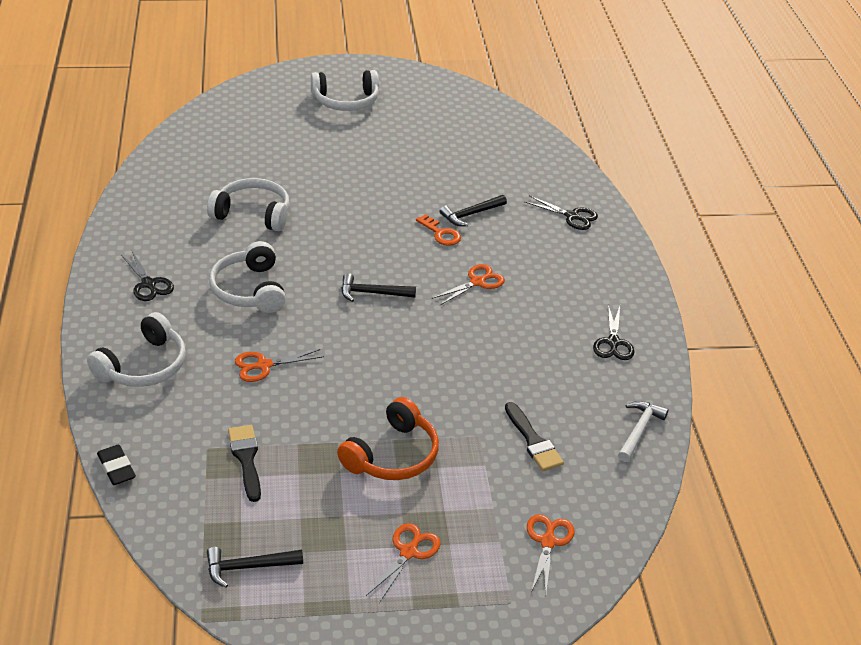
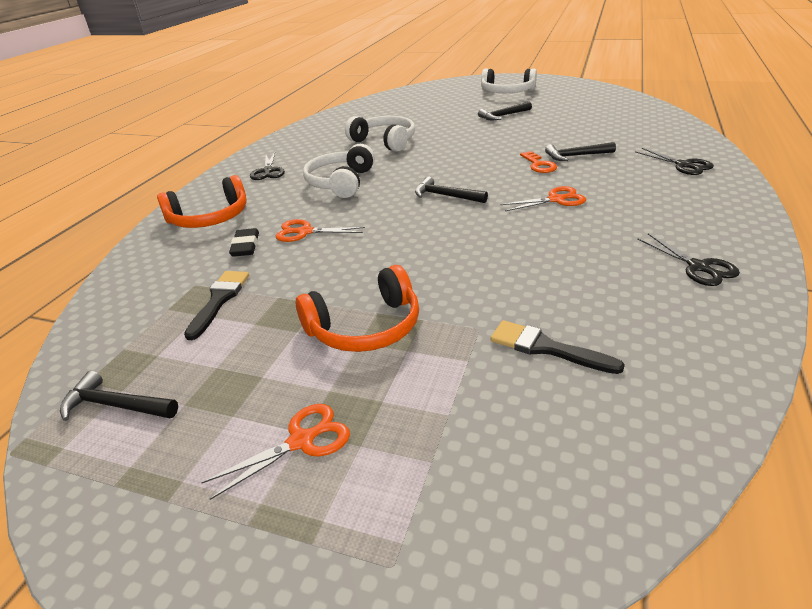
camera: 30 degrees right, 5 degrees down
(116, 468) = (107, 285): black eraser -> black eraser (245, 246)
(144, 366) = (210, 218): white headphones -> orange headphones
(364, 150) = (503, 116): none -> black hammer
(533, 441) = (546, 348): black brush -> black brush turned 120 degrees clockwise
(548, 541) = (503, 484): orange scissors -> none
(613, 342) = (698, 267): black scissors -> black scissors turned 60 degrees counterclockwise
(639, 430) = (709, 366): white hammer -> none

